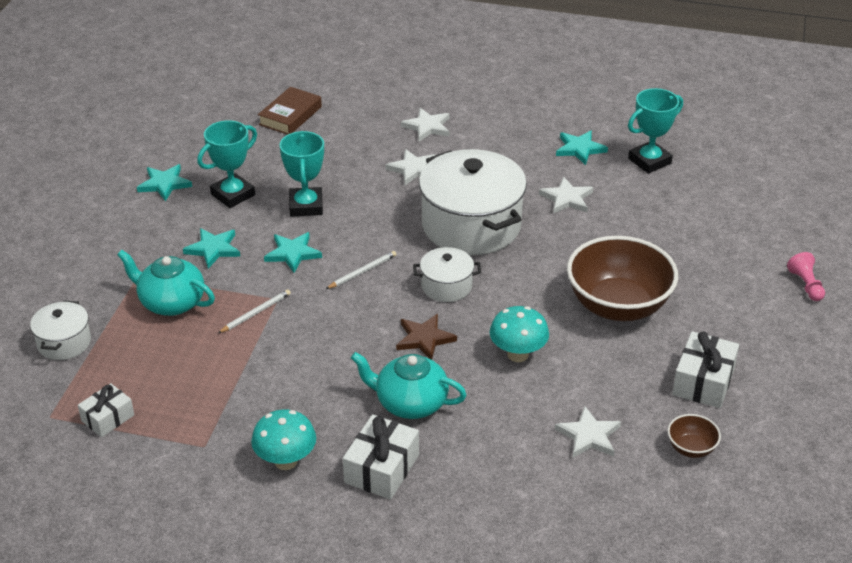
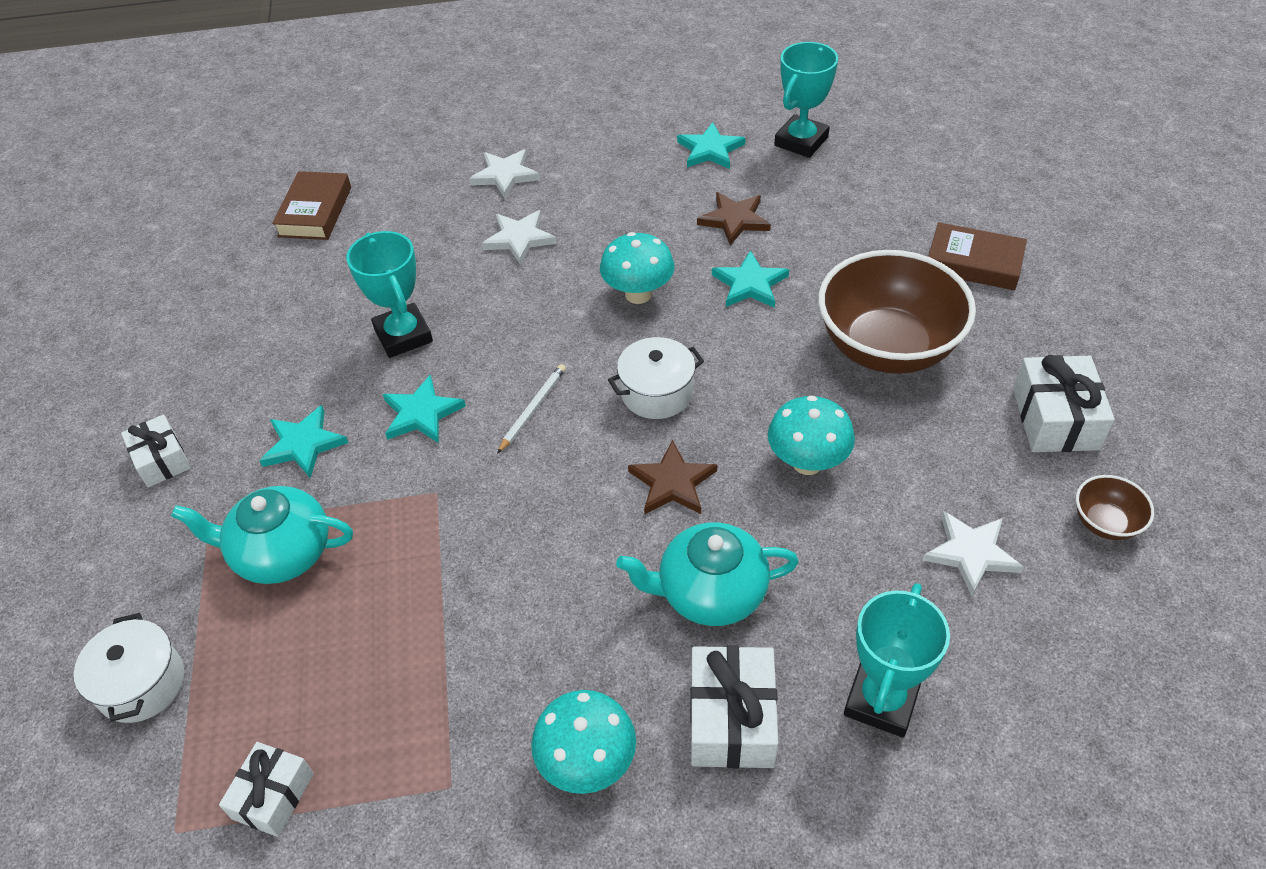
camera: 20 degrees left, 10 degrees up
(127, 232) = (161, 460): none -> white gift
(164, 184) = (183, 365): turquoise star -> turquoise star (750, 284)
(233, 195) = (291, 351): turquoise trophy -> turquoise trophy (881, 700)
(256, 313) = (416, 526): white pencil -> none
(471, 225) = (638, 294): white pot -> turquoise mushroom
(566, 198) = (734, 220): white star -> brown star
(718, 273) = (973, 263): none -> brown book
(806, 285) = (1080, 246): pink pawn -> none

